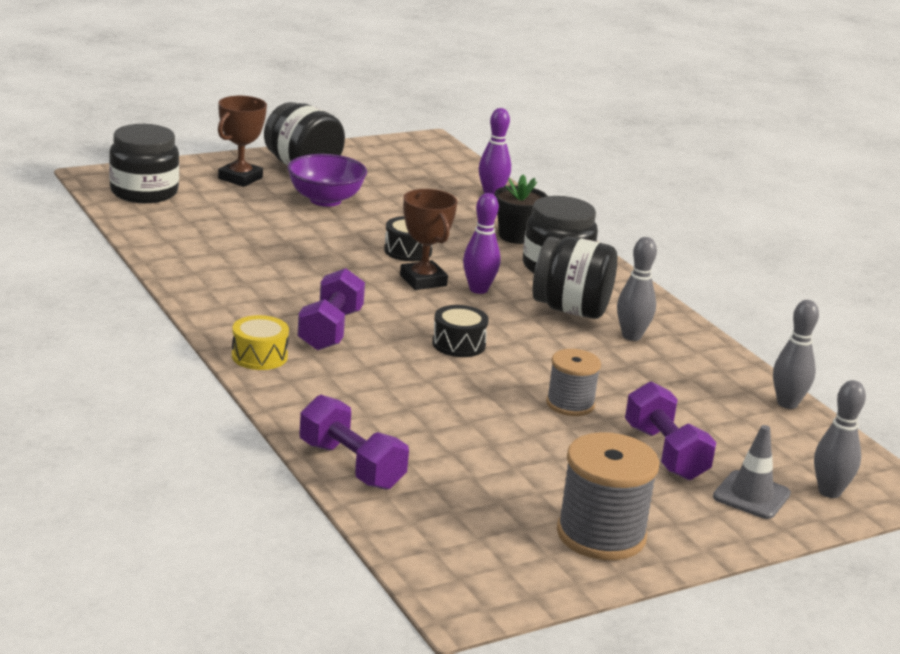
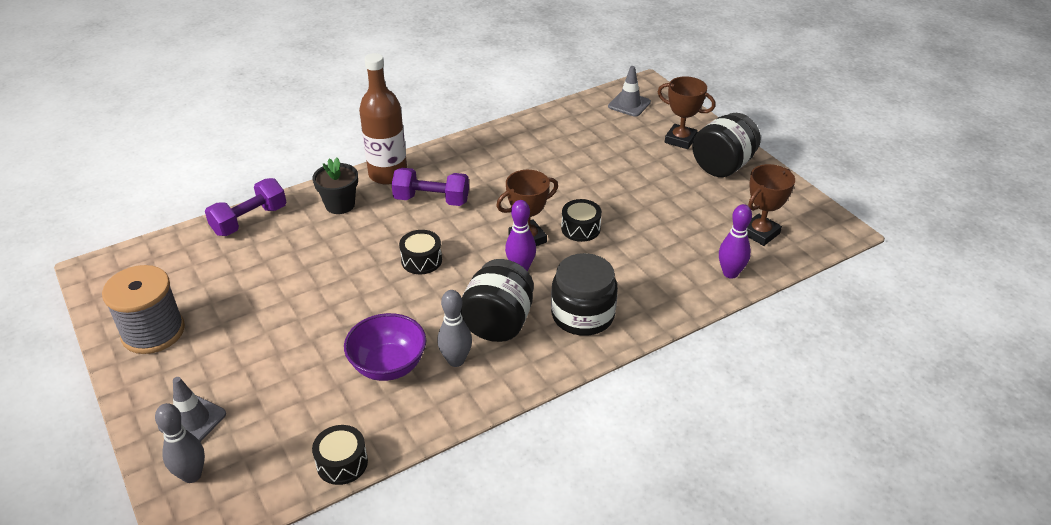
camera: 90 degrees right, 15 degrees up
(144, 192) = (629, 104): black jar -> grey traffic cone
(259, 356) = (388, 174): yellow drum -> brown bottle
(325, 200) = (661, 182): purple bowl -> purple bowl (388, 365)
(428, 172) = (760, 233): none -> brown trophy
(516, 236) = (640, 290): black flower pot -> black flower pot (340, 205)
(570, 404) = (333, 320): grey spool -> none
(665, 453) = (259, 372): purple dumbbell -> none
(787, 403) = (342, 463): grey bowling pin -> black drum

